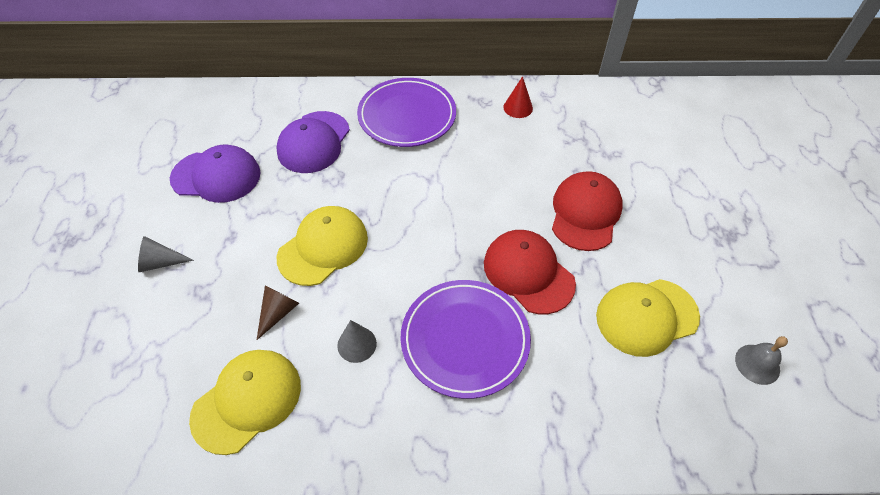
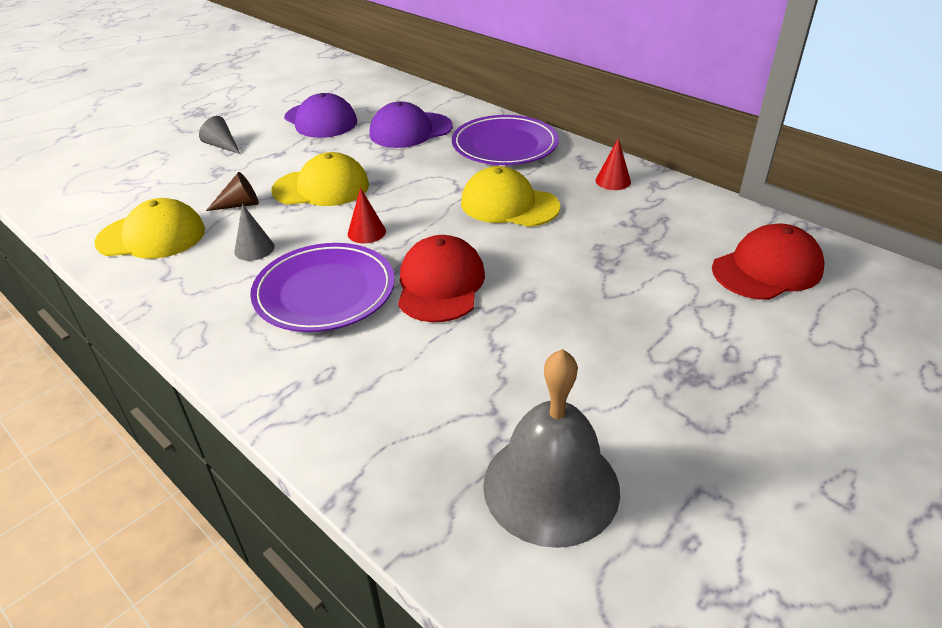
camera: 45 degrees right, 15 degrees down
(419, 265) = (366, 232): none -> red cone
(585, 213) = (559, 276): red cap -> red cap (767, 269)
(646, 316) = (496, 376): yellow cap -> yellow cap (509, 205)
(757, 364) = (551, 486): grey bell -> grey bell, size x2.18

